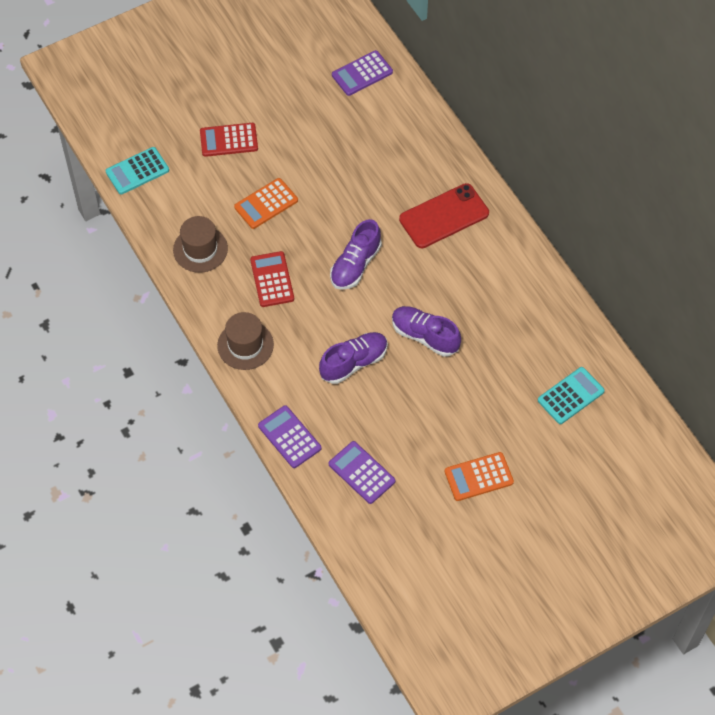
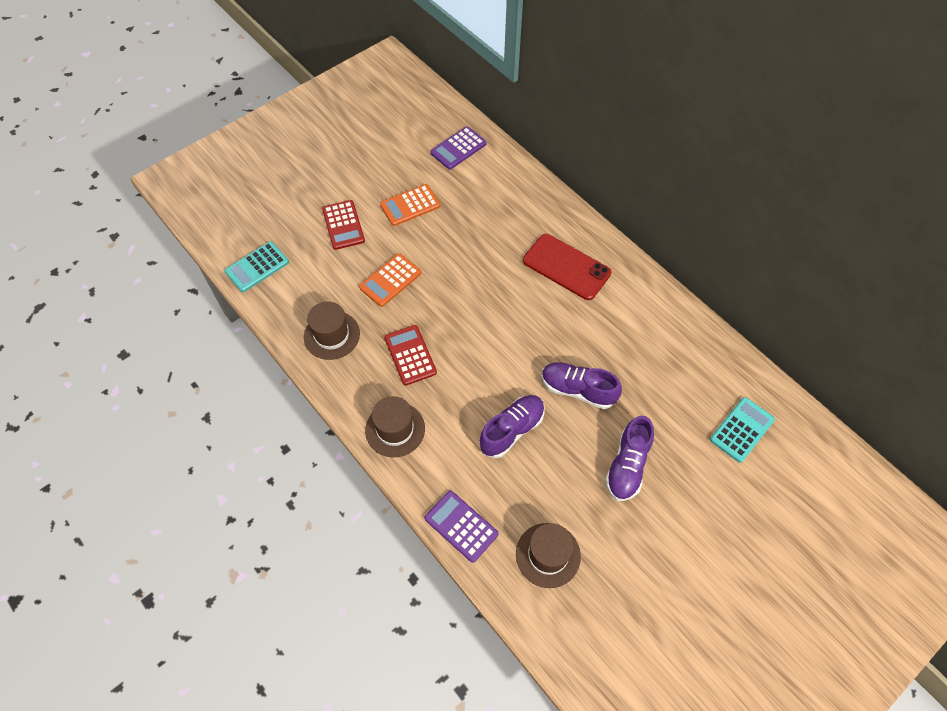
camera: 10 degrees left, 0 degrees up
(229, 140) = (343, 225): red calculator -> red calculator turned 90 degrees counterclockwise
(355, 265) = (491, 327): purple shoe -> purple shoe (627, 466)
(361, 473) = (548, 555): purple calculator -> brown hat
(444, 216) = (566, 267): red phone -> red phone turned 75 degrees clockwise
(478, 477) = (674, 537): orange calculator -> orange calculator (410, 205)

